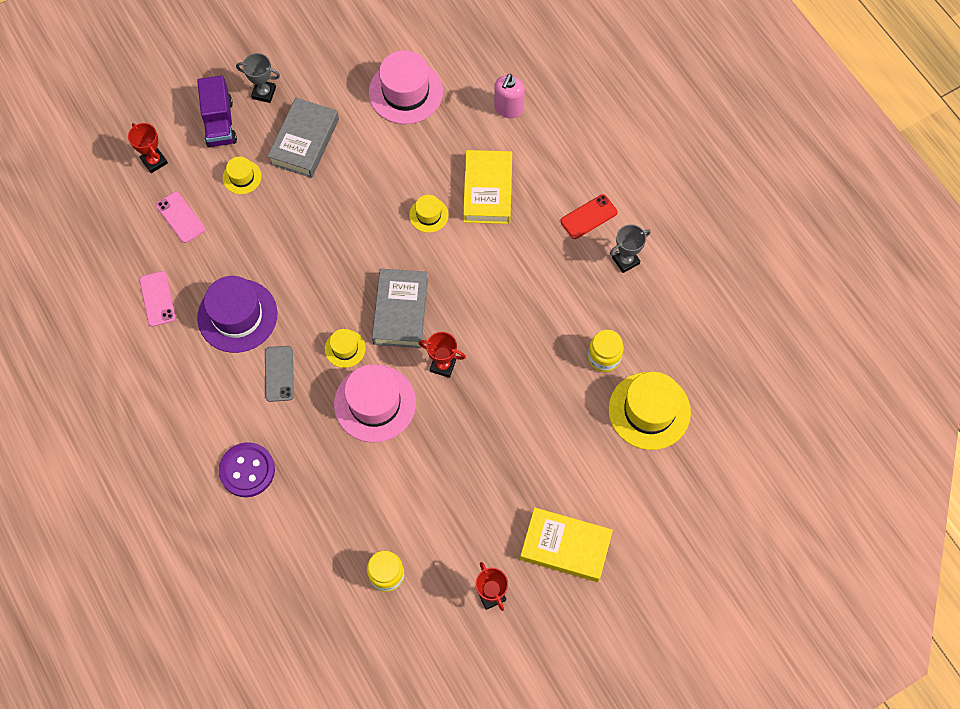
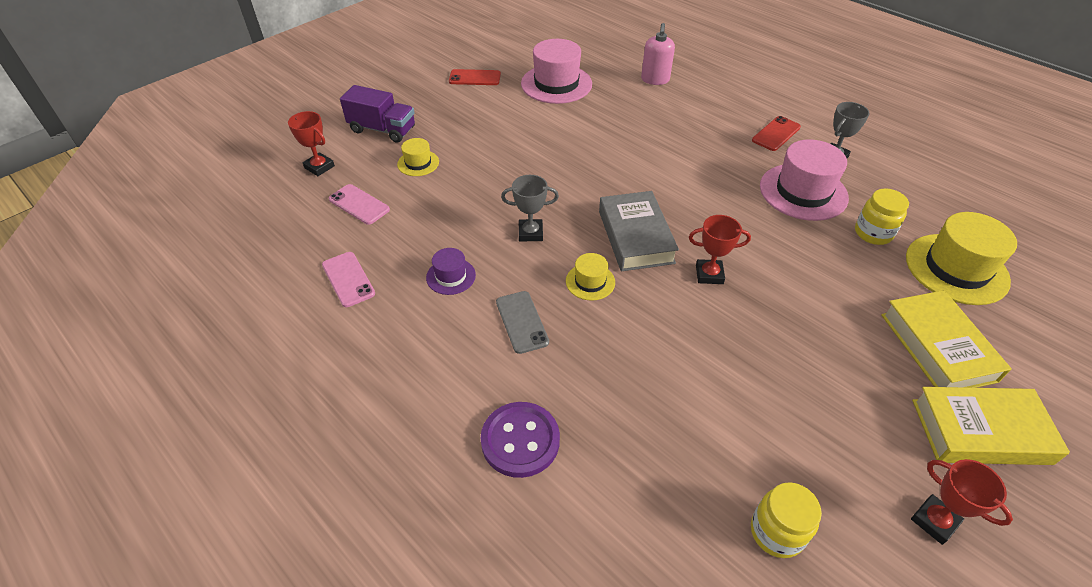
camera: 15 degrees left, 20 degrees down
(219, 123) = (382, 129): purple truck -> purple truck turned 45 degrees counterclockwise
(237, 316) = (451, 276): purple hat -> purple hat, size x0.51
(264, 93) = (421, 104): grey trophy -> grey trophy (530, 233)
(305, 141) = (474, 129): grey book -> none
(327, 63) = (475, 78): none -> red phone
(375, 403) = (651, 327): pink hat -> pink hat (803, 192)
(428, 215) = (623, 158): yellow hat -> none
(488, 190) = (670, 132): yellow book -> yellow book (937, 347)

